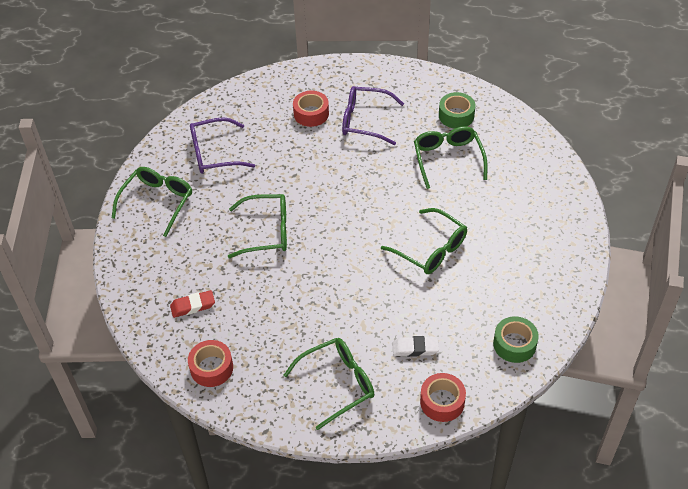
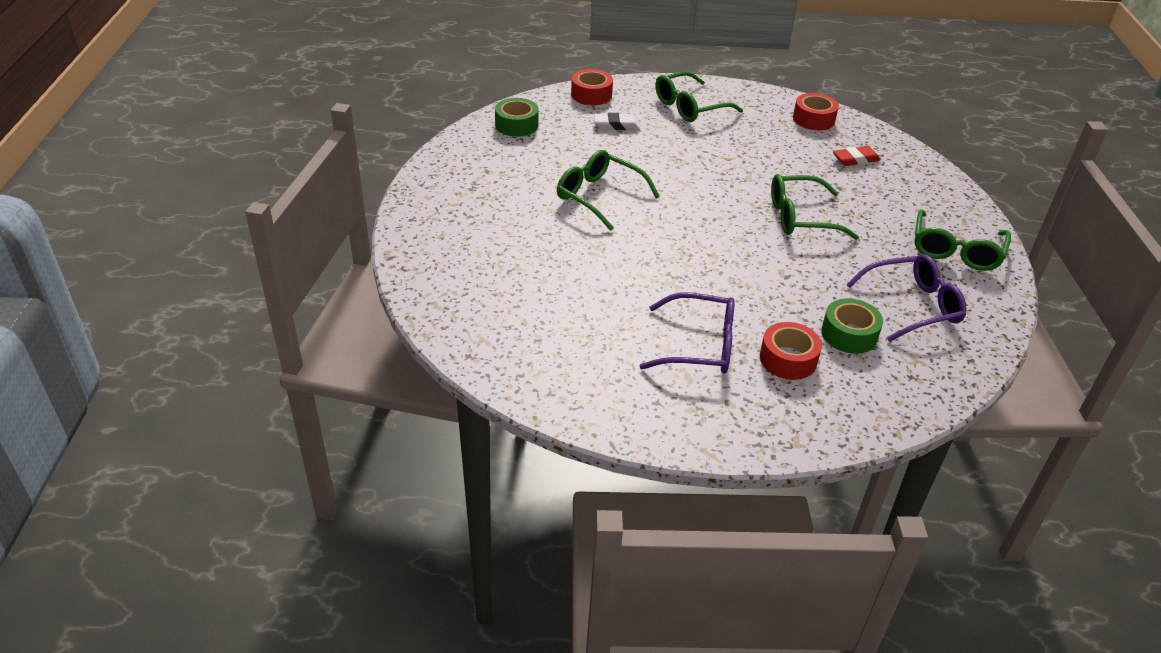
camera: 175 degrees right, 10 degrees down
(448, 159) = (572, 289): green glasses -> none
(456, 115) = (554, 350): green tape -> green tape (849, 334)

